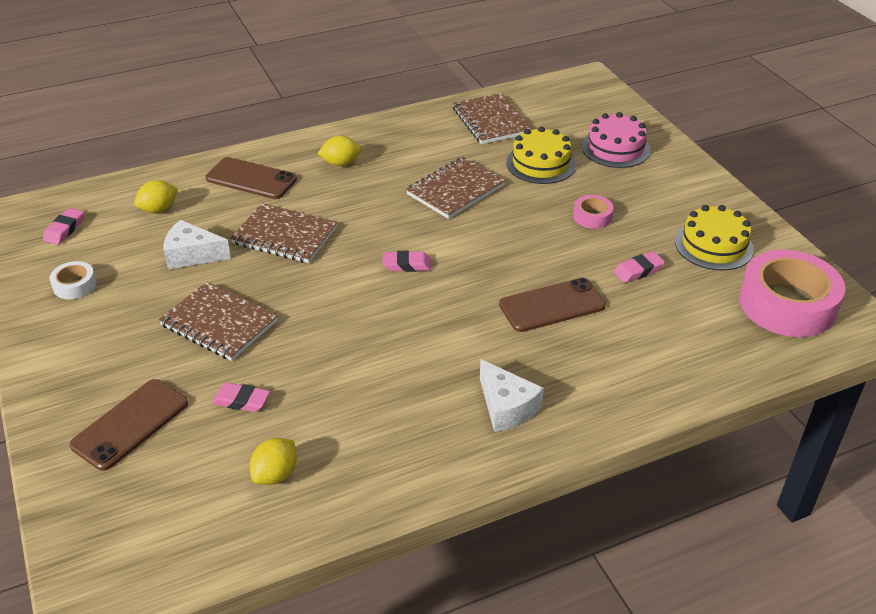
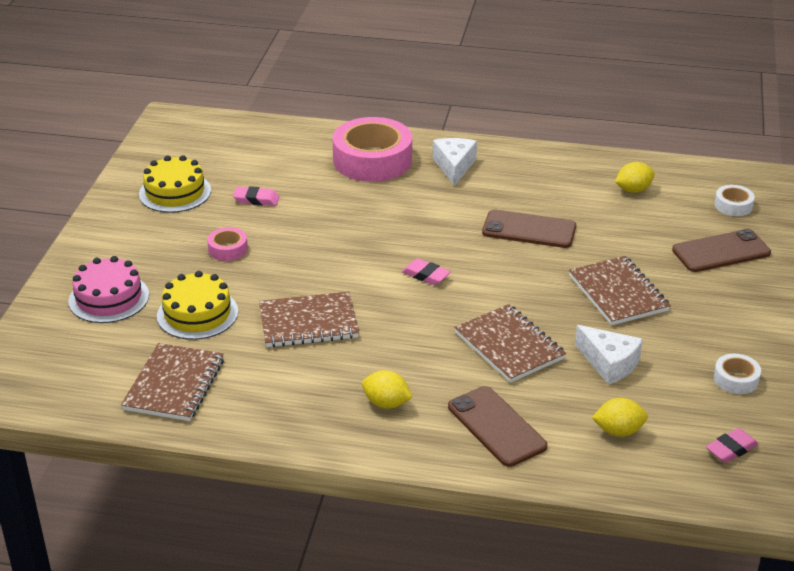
camera: 145 degrees left, 5 degrees down
(137, 510) = (733, 205): none -> white tape
(241, 401) = (631, 235): pink eraser -> none
(552, 305) = (350, 204): brown phone -> brown phone (529, 230)
(787, 304) = (194, 144): pink tape -> pink tape (372, 160)

